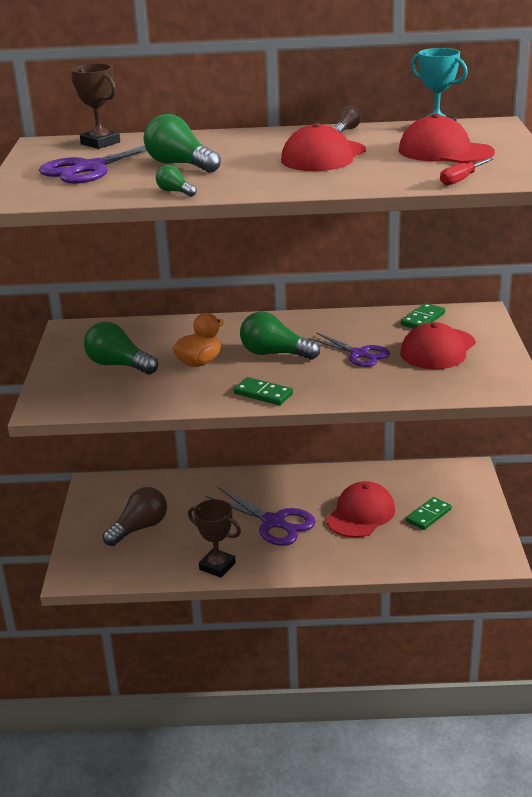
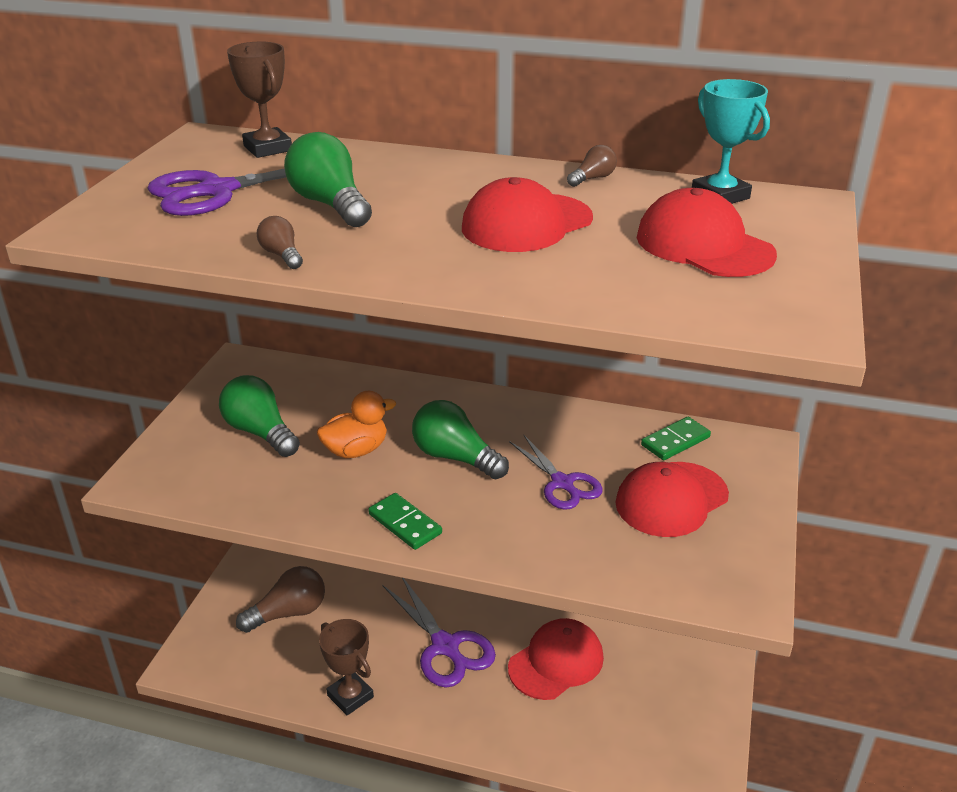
camera: 15 degrees right, 5 degrees up
(175, 192) = (282, 255): green light bulb -> brown light bulb
(428, 515) = (641, 687): green domino -> none
(461, 179) = (692, 309): red screwdriver -> none

